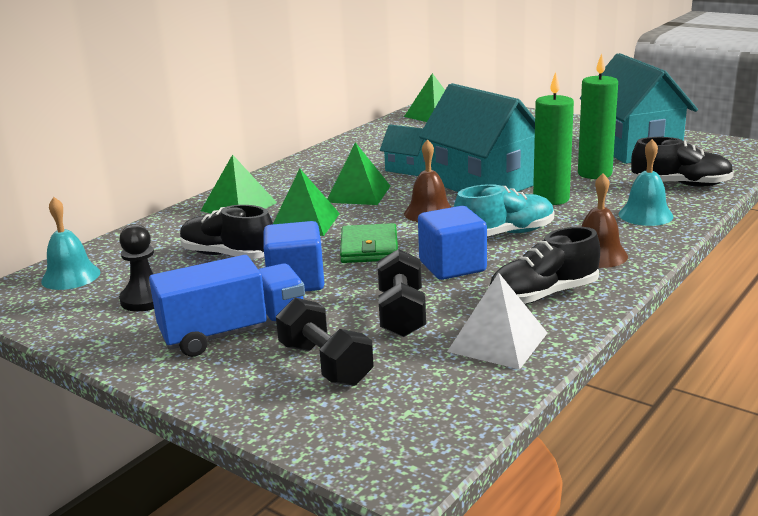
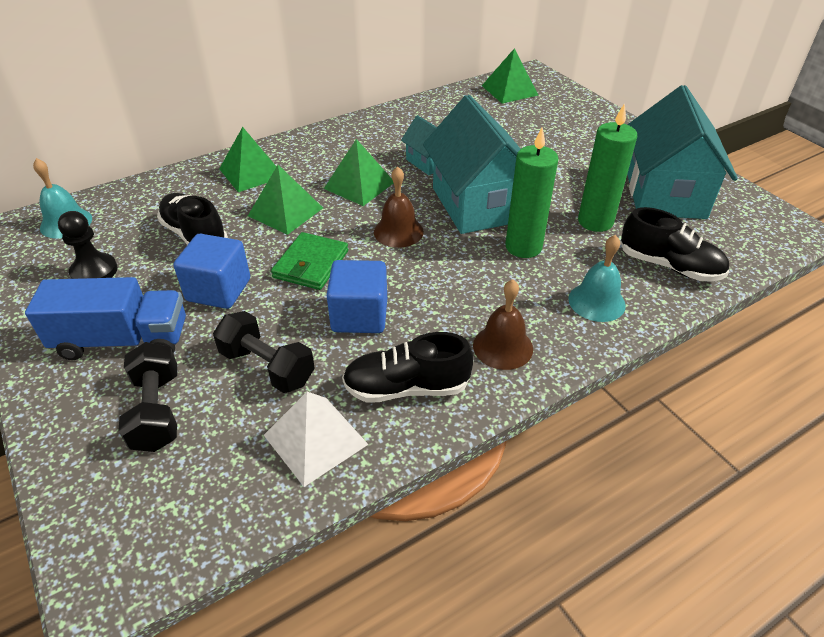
camera: 20 degrees right, 20 degrees up
(401, 314) = (267, 367): black dumbbell -> black dumbbell turned 75 degrees counterclockwise
(504, 234) = (441, 285): turquoise shoe -> none

